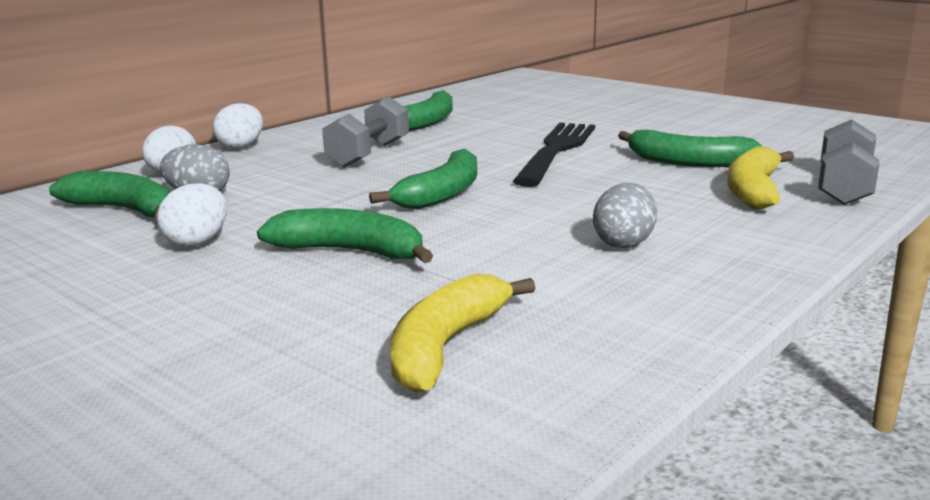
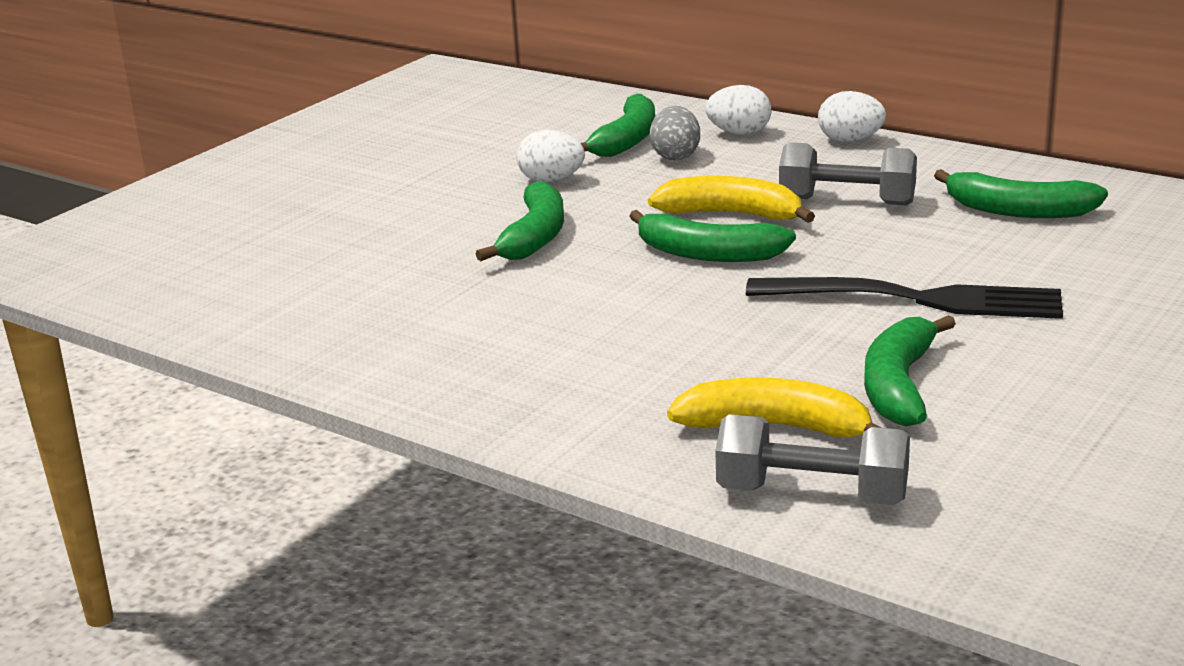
camera: 85 degrees right, 5 degrees up
(446, 346) = (348, 293): yellow banana -> yellow banana (732, 214)
(624, 243) = (569, 350): grey egg -> none

